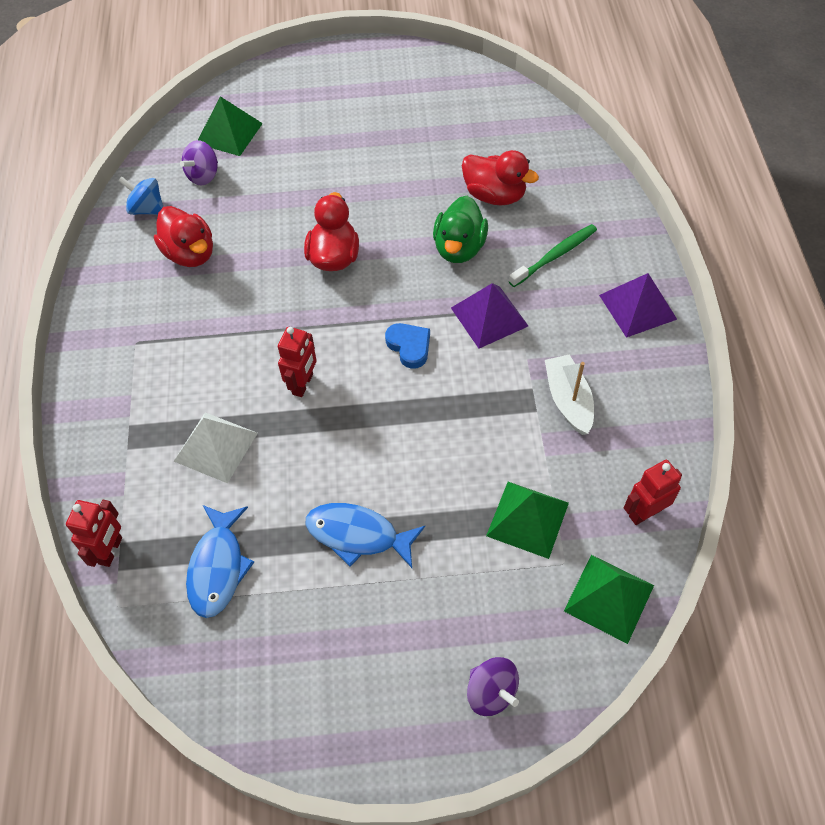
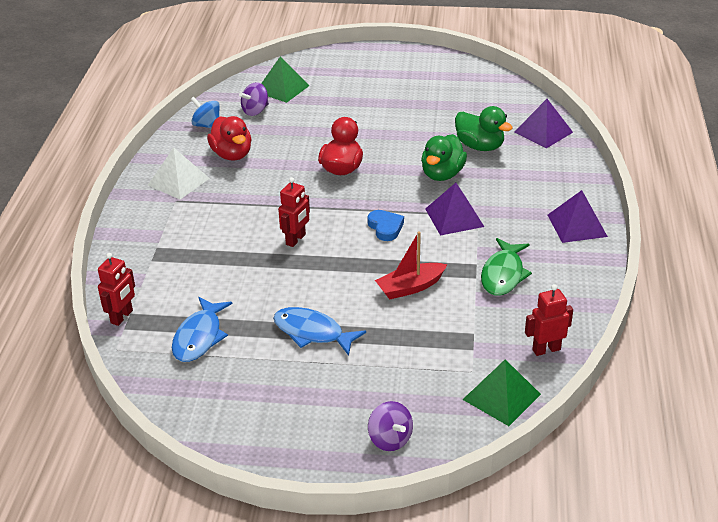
camera: 10 degrees right, 20 degrees down
(216, 446) = (218, 267): white pyramid -> white pyramid (178, 181)
(461, 440) = (410, 287): none -> red boat
(494, 195) = (480, 146): red duck -> green duck
(527, 519) = (449, 341): green pyramid -> none
(554, 256) = (518, 187): green toothbrush -> none
(565, 161) = (543, 132): none -> purple pyramid
(568, 400) = (503, 274): white boat -> green fish

